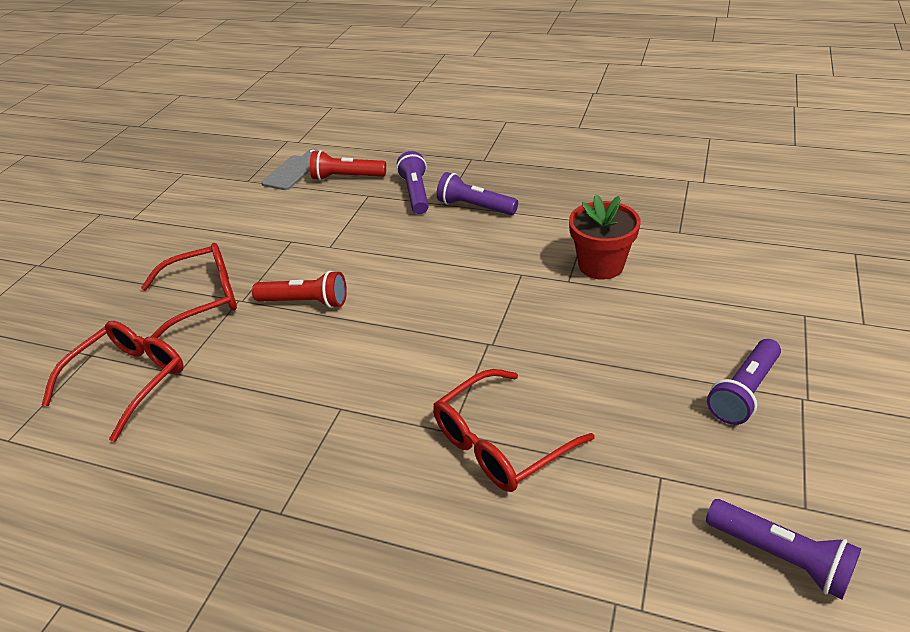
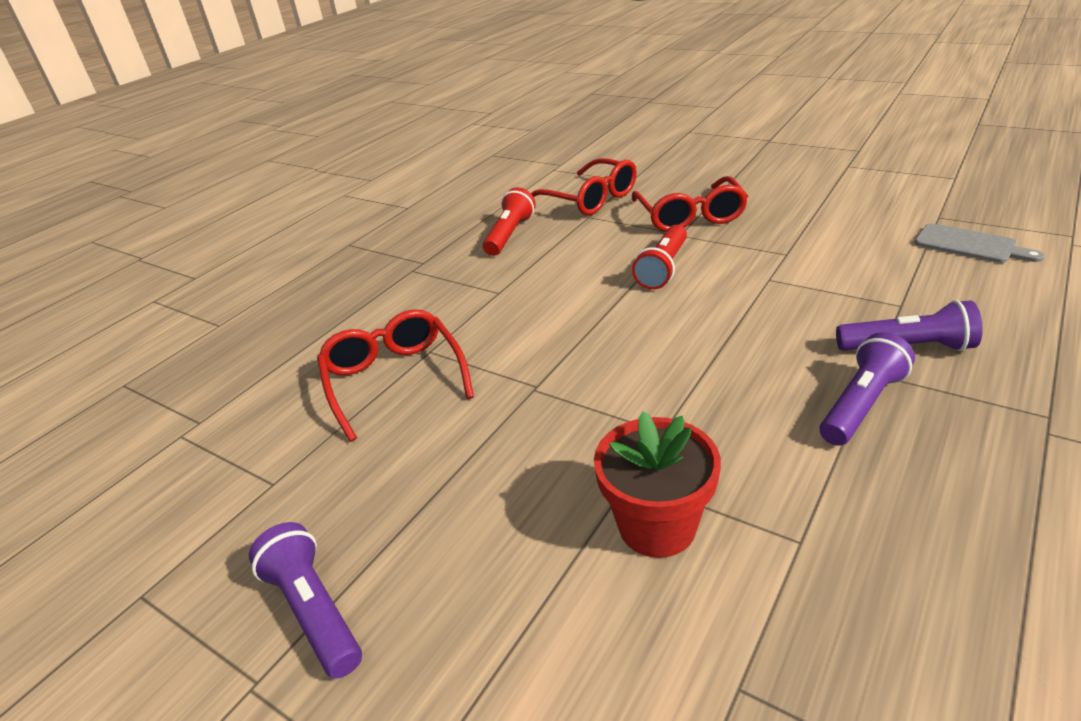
camera: 105 degrees right, 5 degrees down
(347, 177) = (955, 287): red flashlight -> red flashlight (510, 235)
(780, 556) = (124, 547): purple flashlight -> none

